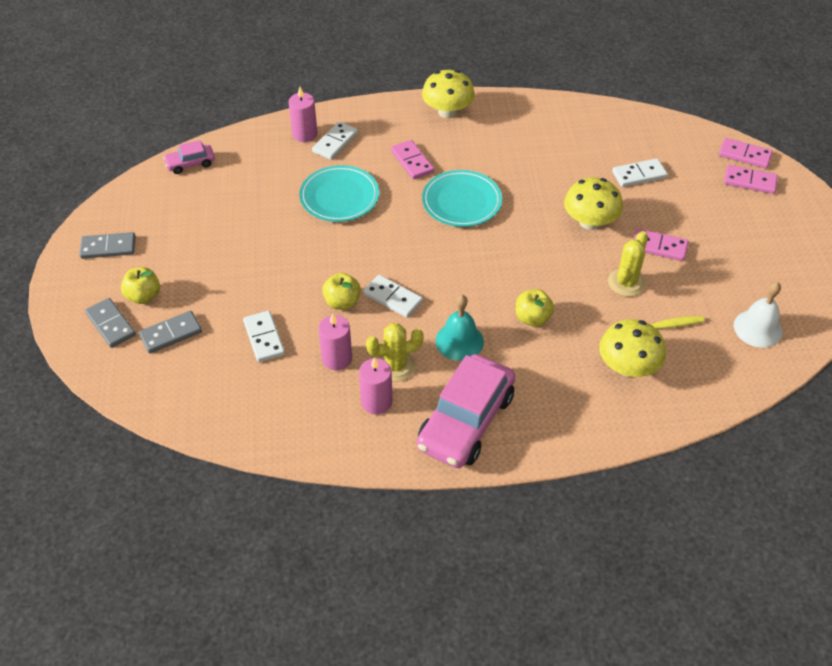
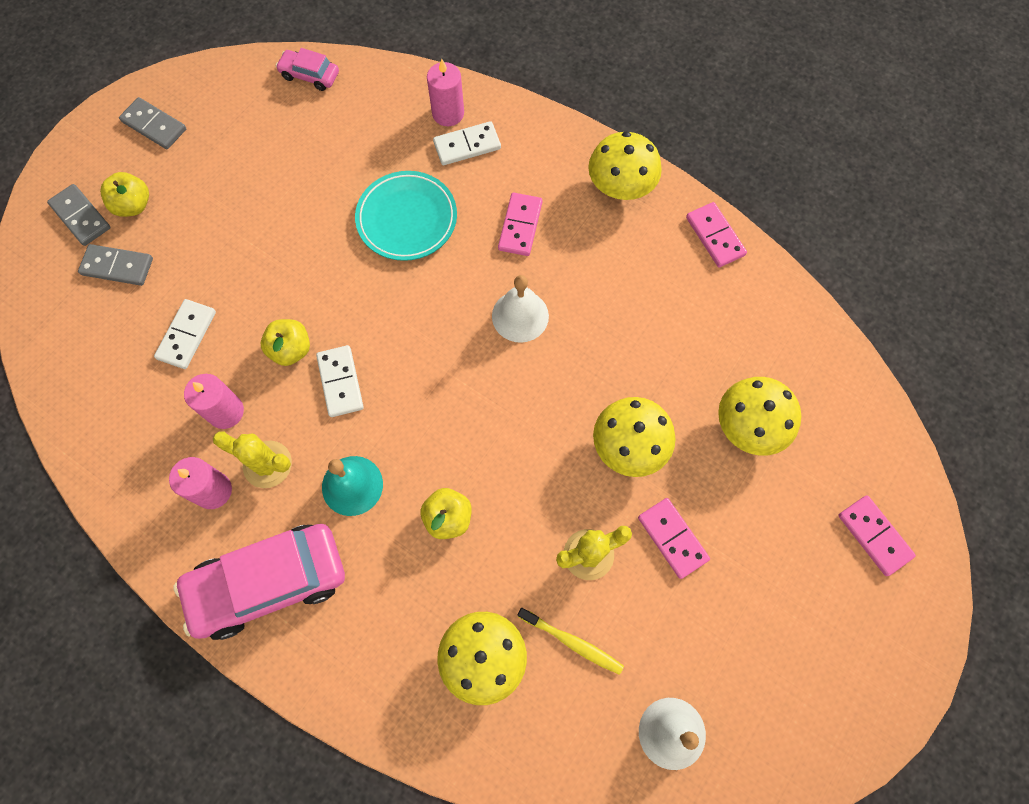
camera: 40 degrees right, 20 degrees up
(110, 324) = (80, 217): grey domino -> grey domino turned 45 degrees counterclockwise
(461, 202) = (520, 316): turquoise plate -> white bell
(639, 175) = (749, 426): white domino -> yellow mushroom
(744, 155) = (907, 495): pink domino -> pink domino (715, 236)

